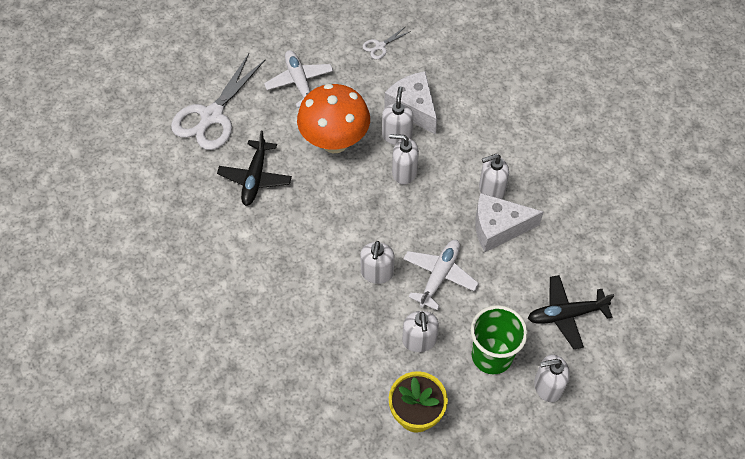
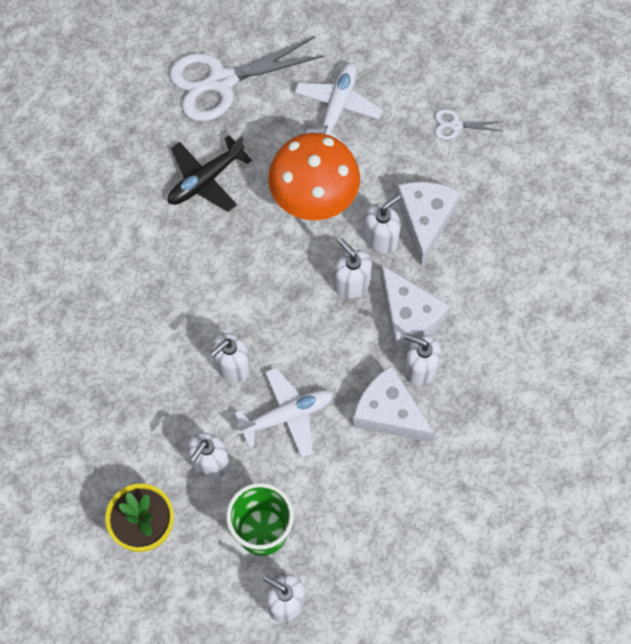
camera: 40 degrees right, 10 degrees up
(456, 166) = (408, 316): none -> white cheese
(566, 314) = (369, 550): black plane -> none

